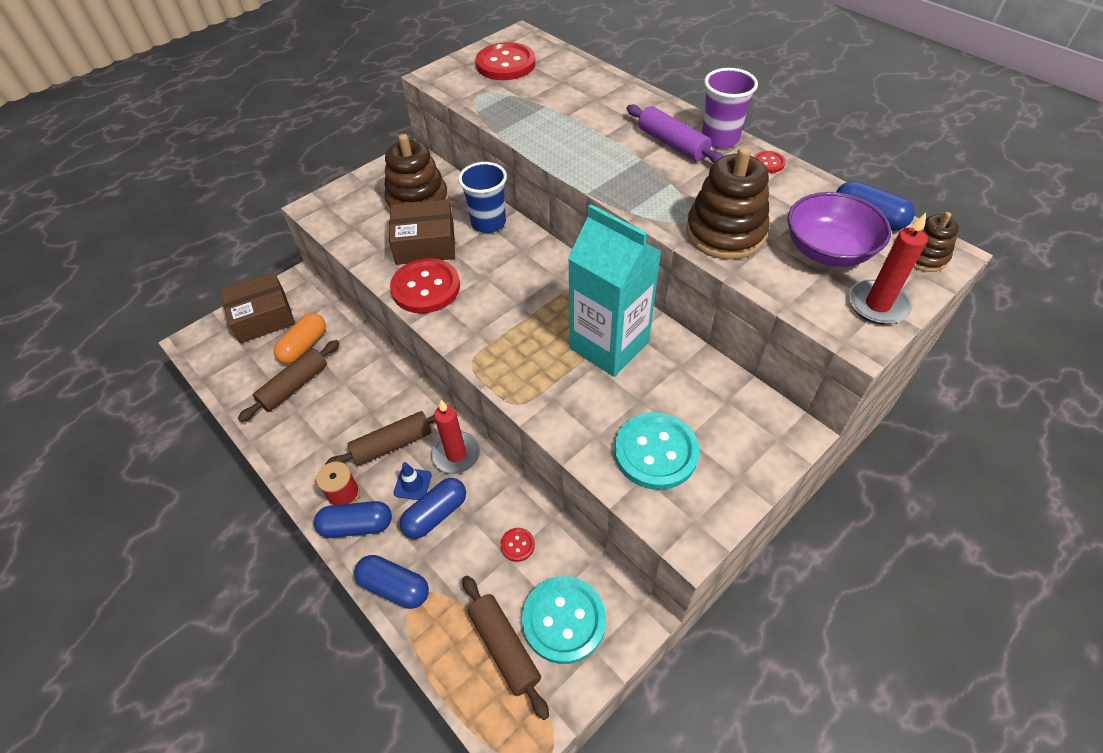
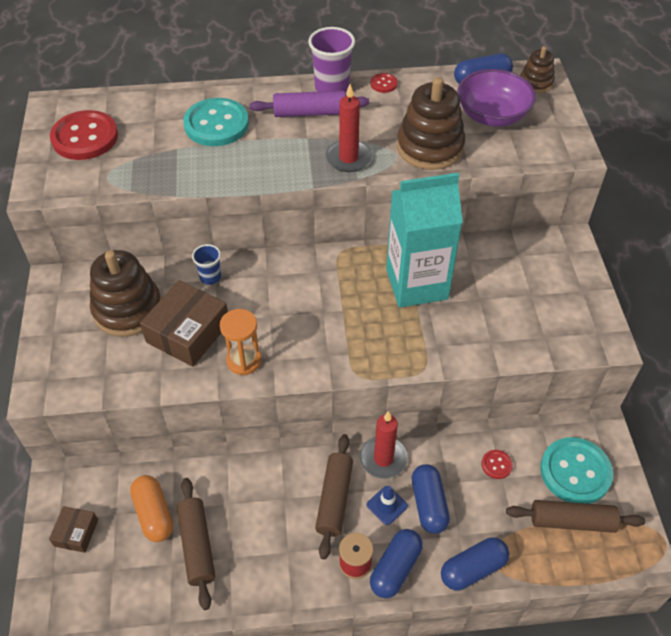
camera: 55 degrees left, 0 degrees up
(263, 317) = (76, 533): brown box -> brown box, size x0.54
(426, 288) = (244, 360): red button -> orange hourglass
(488, 223) = (210, 277): blue cup -> blue cup, size x0.58
(655, 452) = (530, 318): turquoise button -> turquoise button (216, 124)
(877, 305) = (555, 128): red candle -> red candle (348, 158)

